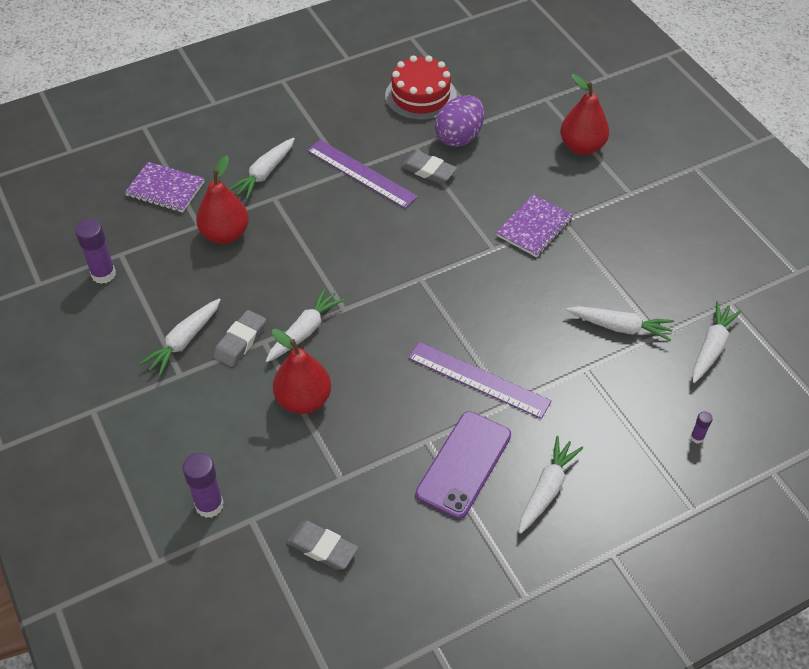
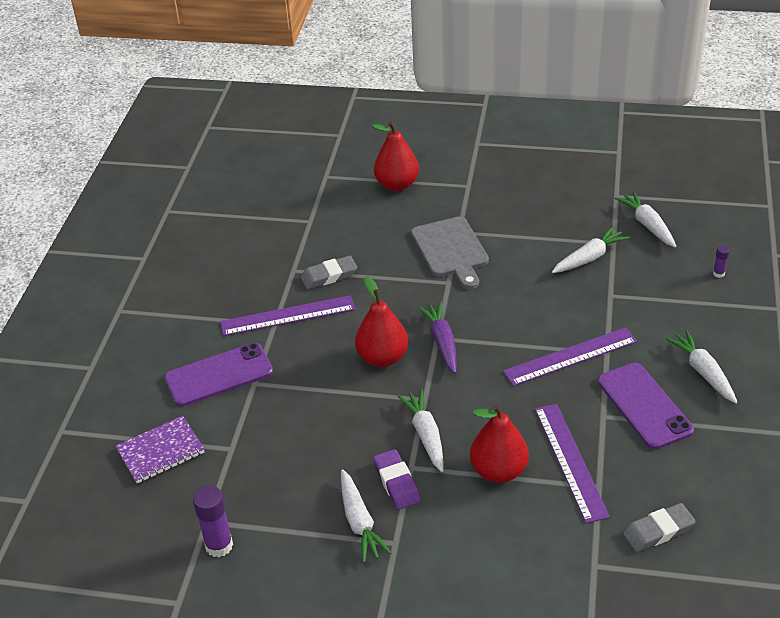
camera: 50 degrees left, 10 degrees down
(209, 505) = (557, 587): purple glue stick -> none
(225, 234) = (262, 435): red pear -> red pear (382, 358)
(240, 341) = (396, 482): grey eraser -> purple eraser
(264, 173) = (219, 375): white carrot -> purple phone
(353, 444) = (570, 461): none -> purple ruler
(417, 283) = (442, 342): none -> purple carrot
(420, 96) = (241, 239): red cake -> none
(459, 137) = (312, 241): purple egg -> none
(534, 227) = (451, 250): purple notebook -> grey cutting board

